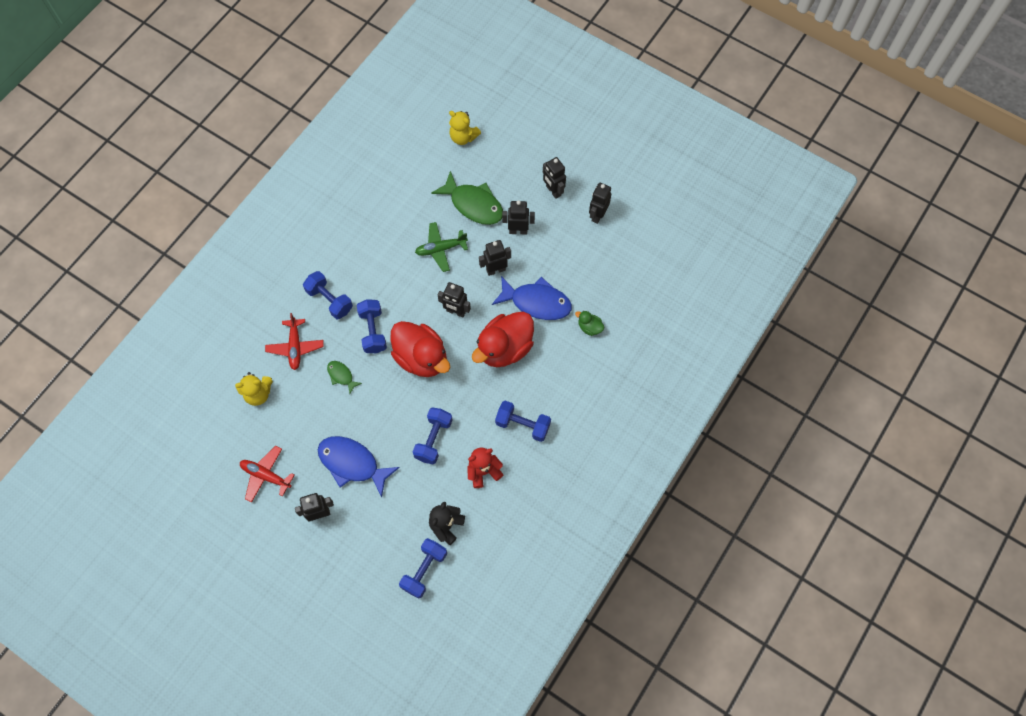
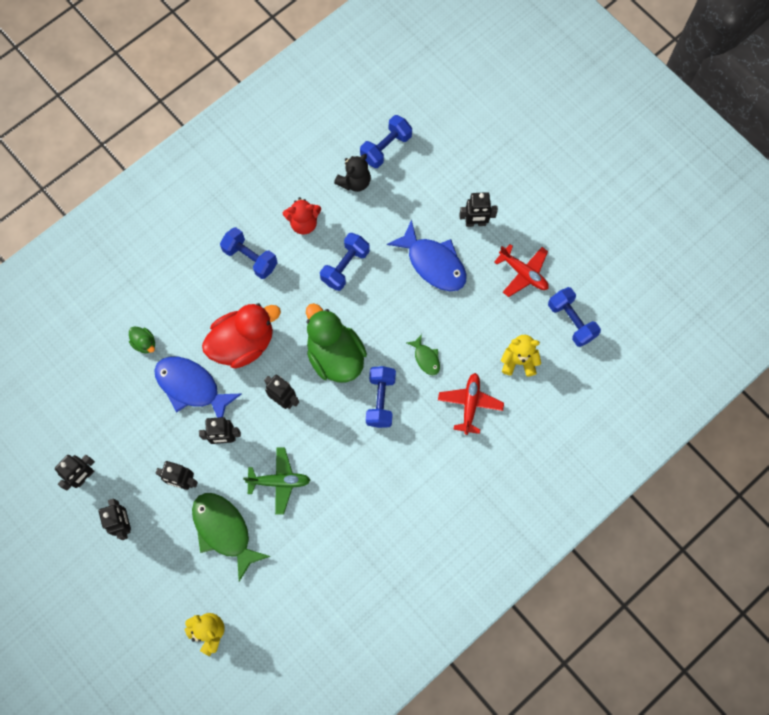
camera: 165 degrees left, 5 degrees up
(330, 300) = (421, 450): blue dumbbell -> blue dumbbell (571, 321)
(421, 358) = (335, 356): red duck -> green duck

